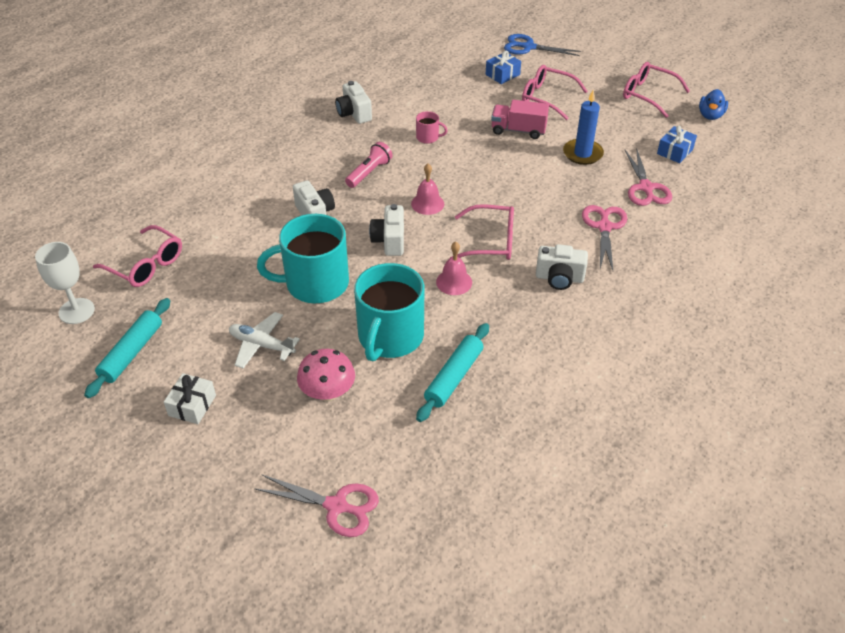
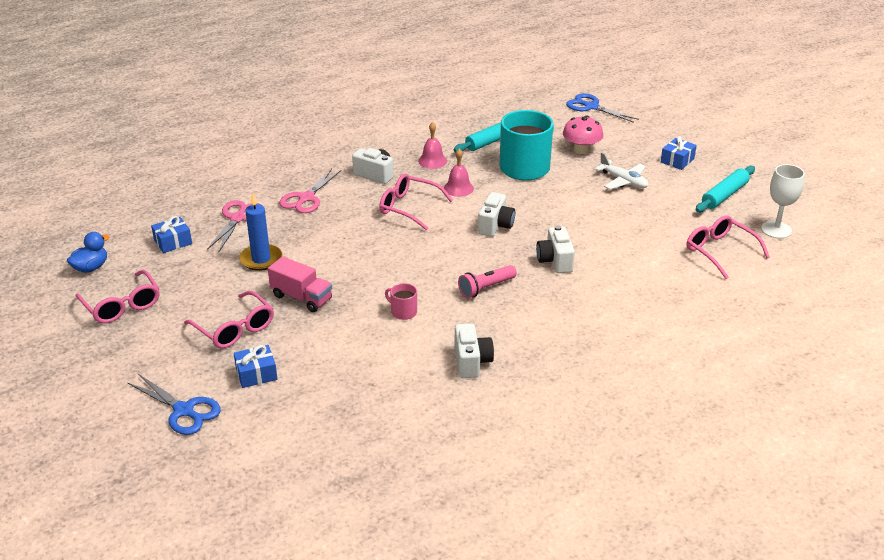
camera: 160 degrees left, 10 degrees down
(192, 405) = (677, 160): white gift -> blue gift
(315, 283) = (571, 209): turquoise mug -> none
(336, 506) = (591, 107): pink scissors -> blue scissors
(427, 203) = (444, 247): pink bell -> pink bell (432, 161)

